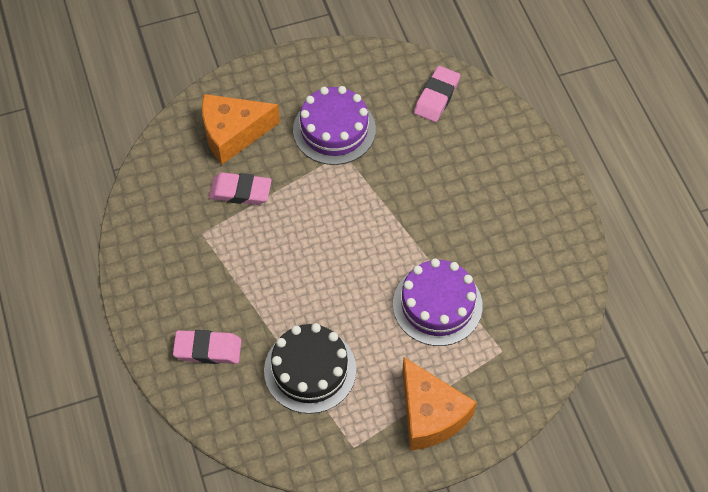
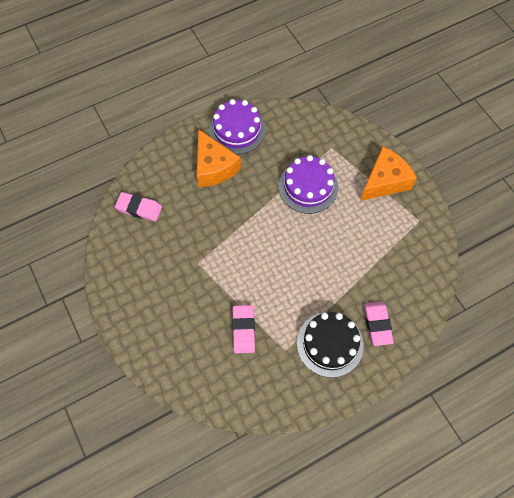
camera: 100 degrees left, 5 degrees up
(233, 133) = (191, 347): orange cheese -> orange cheese (214, 167)
(310, 370) = (374, 255): black cake -> black cake (330, 344)
(334, 129) = (177, 273): purple cake -> purple cake (237, 130)

